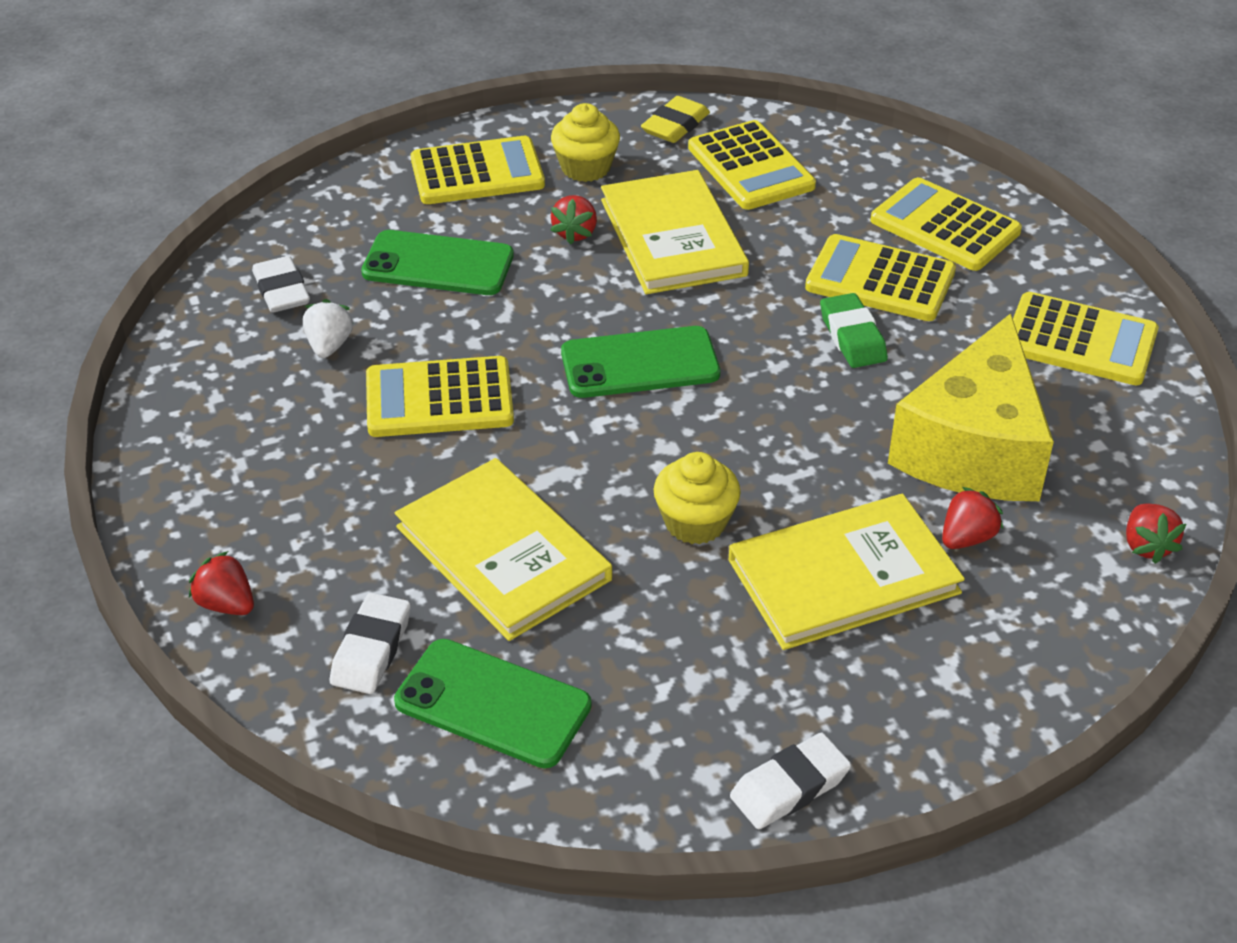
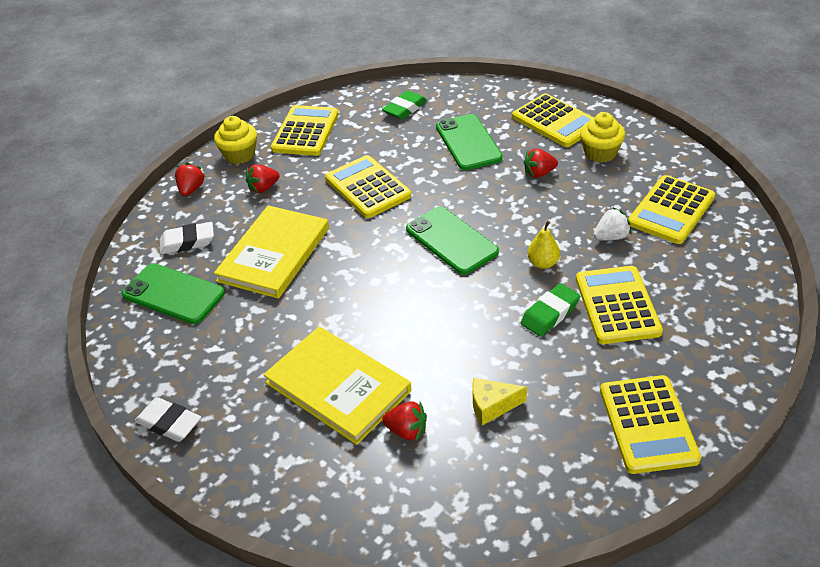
camera: 65 degrees right, 0 degrees up
(281, 291) = (405, 109): white eraser -> green eraser
(329, 346) = (378, 139): white strawberry -> white strawberry (611, 237)
(493, 704) = (173, 294): green phone -> green phone turned 60 degrees counterclockwise
(673, 237) = (571, 208): yellow book -> none
(675, 126) = (677, 167): yellow eraser -> none
(695, 522) = (341, 311): yellow cupcake -> yellow cupcake (240, 155)
(757, 304) = (543, 263): none -> yellow pear
(945, 226) = (704, 315): yellow calculator -> yellow calculator (305, 131)
(974, 448) = (492, 406): yellow cheese -> yellow cheese, size x0.40
(1146, 546) = (463, 528): red strawberry -> red strawberry (263, 188)

